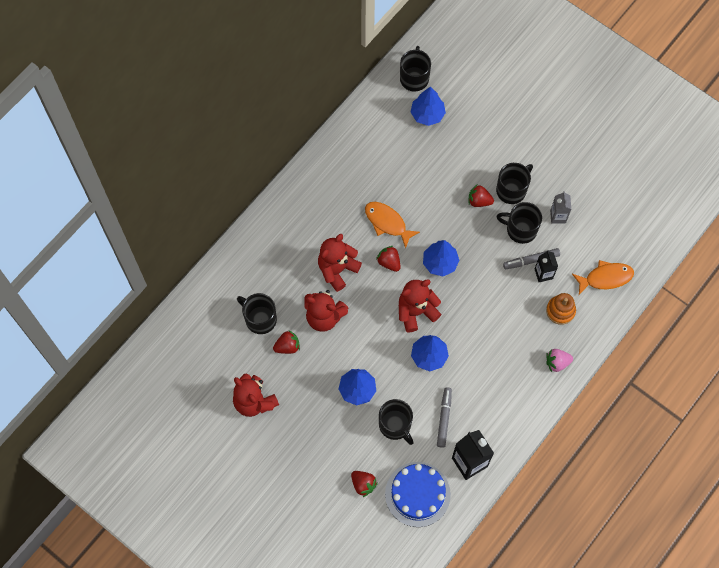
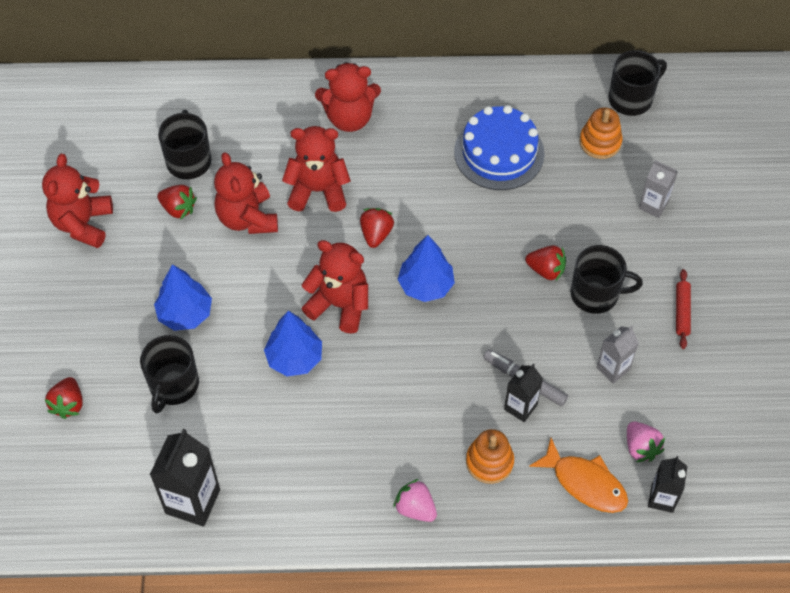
camera: 50 degrees right, 10 degrees down
(304, 219) = (349, 118): none -> red teddy bear
(387, 223) = (424, 198): orange fish -> none
(417, 494) = (102, 472): blue cake -> blue cake (499, 153)
(427, 114) = (600, 142): blue tree -> orange stacking toy
(444, 418) = (227, 431): grey marker -> none
(479, 201) = (546, 270): red strawberry -> red strawberry turned 135 degrees clockwise
(485, 122) = (653, 205): none -> grey carton
(520, 229) = (554, 340): black mug -> none
(554, 161) = (682, 312): none -> red rolling pin
(608, 239) = (641, 447): none -> pink strawberry
(640, 251) = (662, 498): none -> black carton

